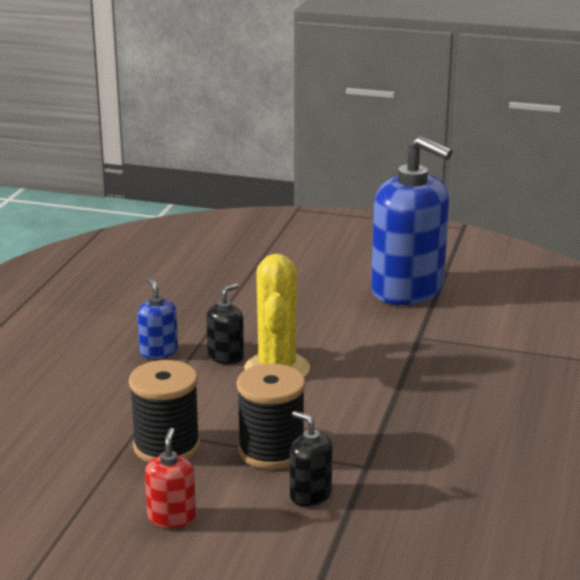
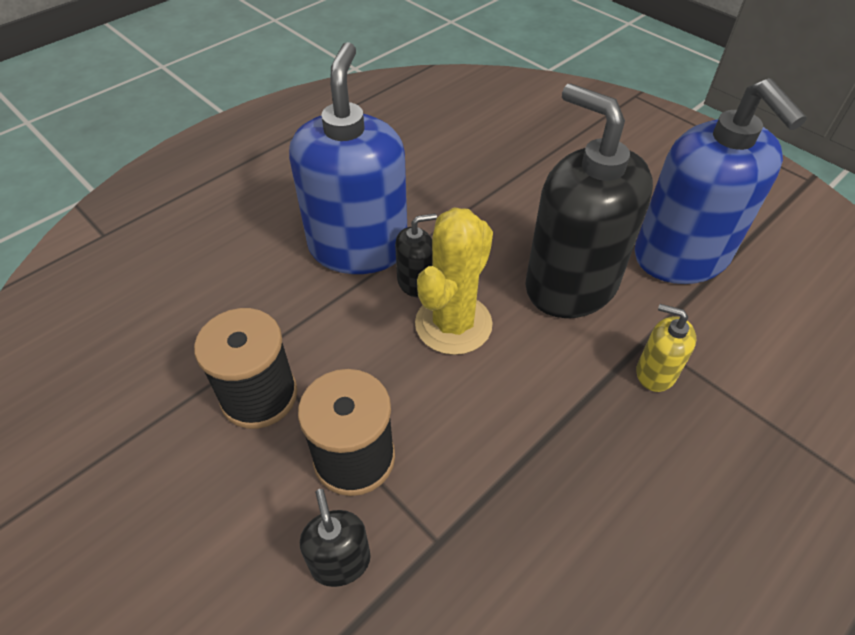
camera: 30 degrees right, 25 degrees up
(158, 351) = (358, 247): blue soap dispenser -> blue soap dispenser, size x2.35
(171, 517) = (177, 517): red soap dispenser -> none
(343, 325) = (571, 284): none -> black soap dispenser
(437, 350) = (655, 373): none -> yellow soap dispenser

